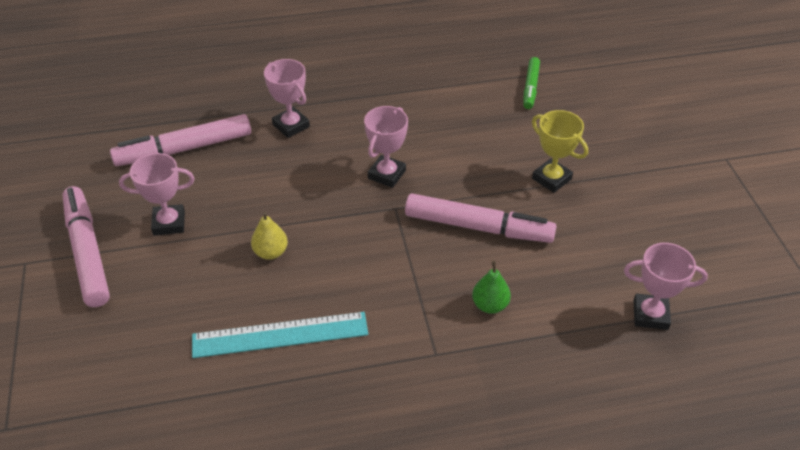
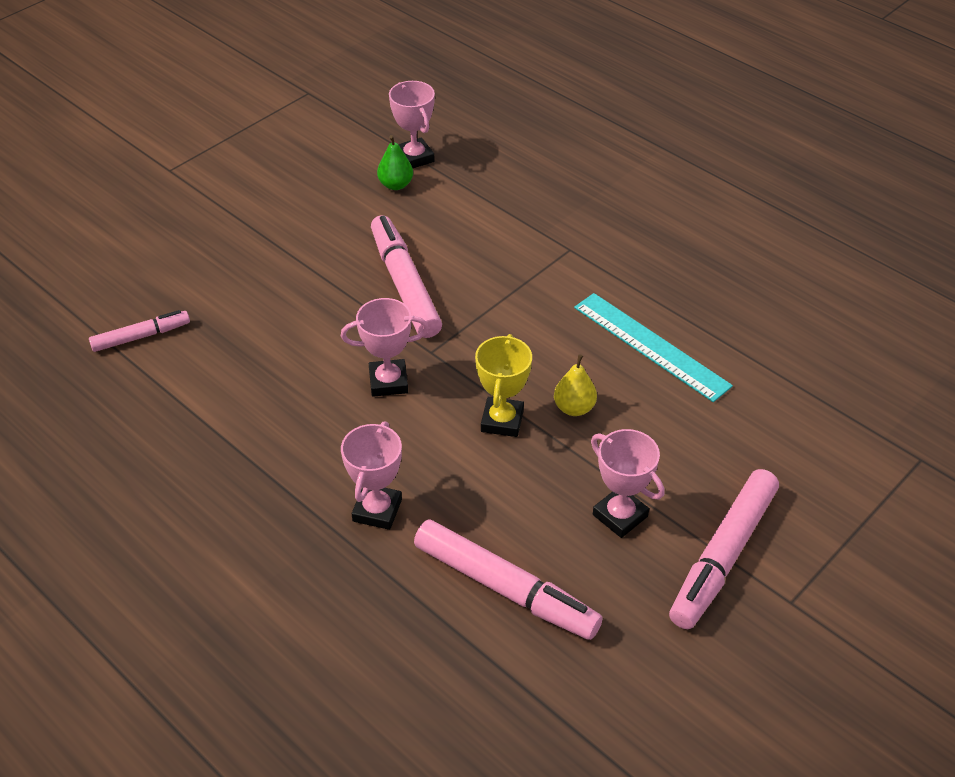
camera: 125 degrees left, 0 degrees up
(490, 305) = (490, 241): green pear -> green pear (395, 185)
(531, 87) = (141, 336): green marker -> pink marker
(551, 179) = (292, 264): yellow trophy -> yellow trophy (502, 421)

